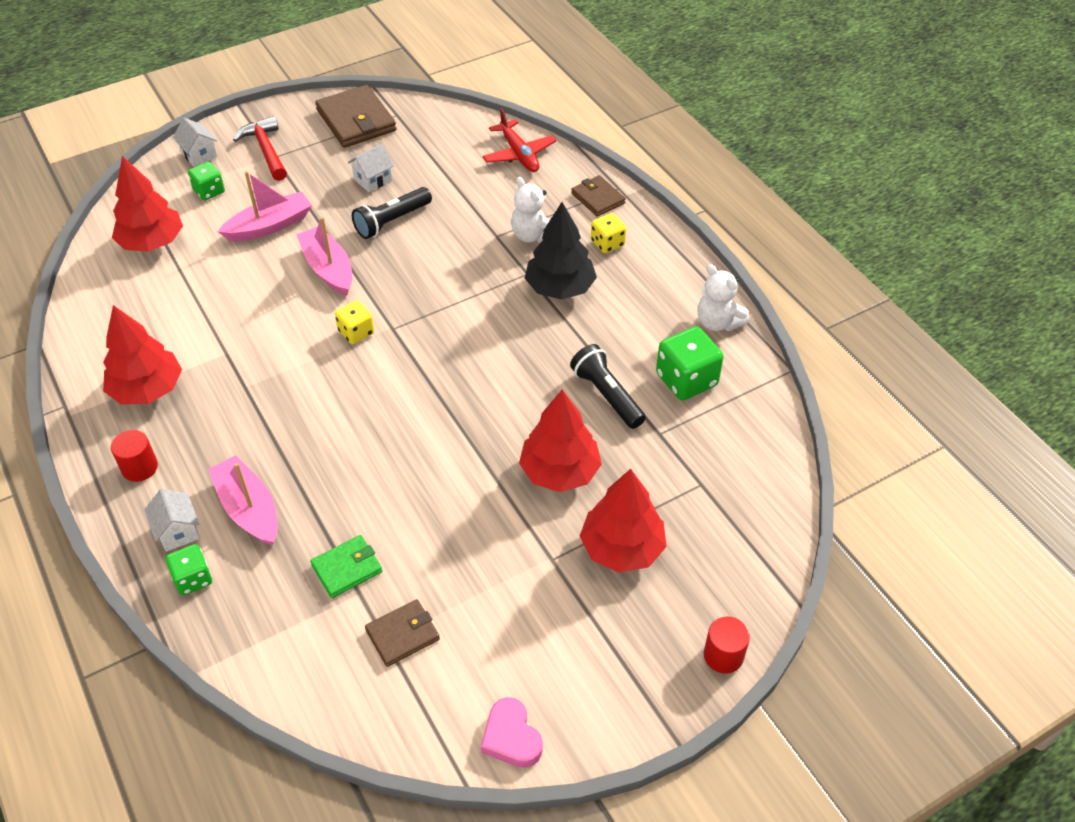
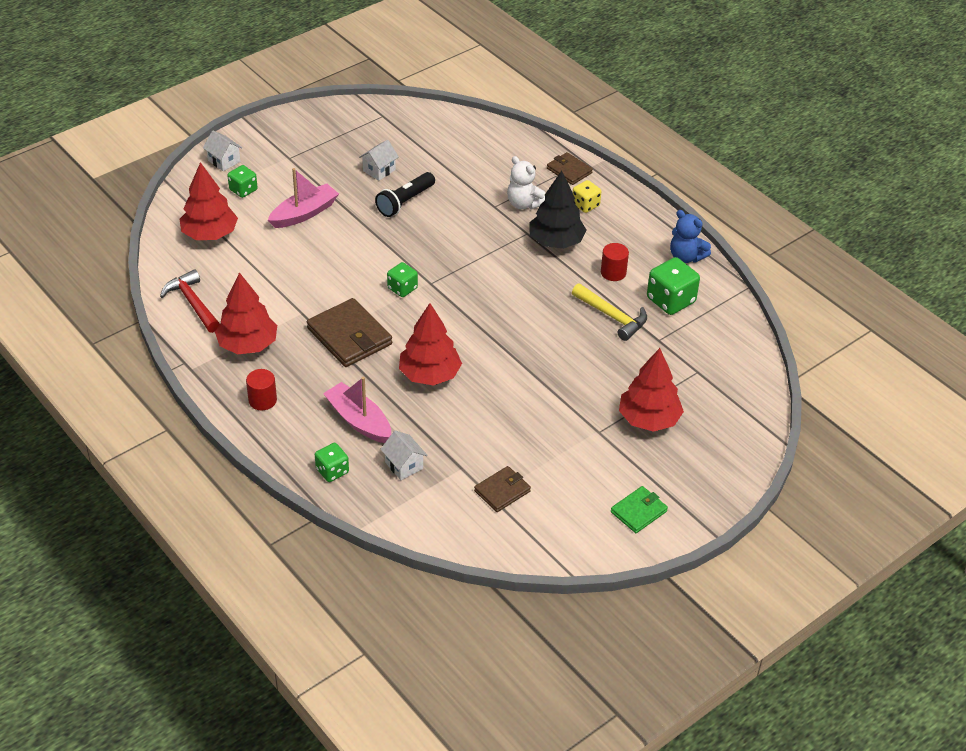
camera: 10 degrees left, 5 degrees down
(178, 531) = (309, 441): white house -> white house (404, 465)
(266, 150) = (280, 153): red hammer -> red hammer (192, 303)
(328, 269) = (364, 243): pink boat -> none
(347, 568) = (447, 453): green wallet -> green wallet (638, 512)
(356, 121) = (349, 123): brown wallet -> brown wallet (349, 336)
(356, 332) = (402, 288): yellow dice -> green dice
(511, 737) = (599, 546): pink heart -> none
(519, 154) = (495, 140): red plane -> none
(560, 472) = (590, 373): red tree -> red tree (430, 375)
(607, 395) = (612, 316): black flashlight -> yellow hammer
(718, 322) = (686, 257): white teddy bear -> blue teddy bear
(723, 655) = (737, 480): red cylinder -> red cylinder (613, 272)

